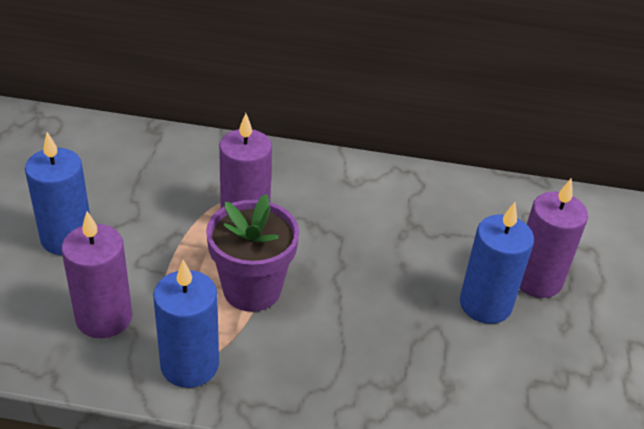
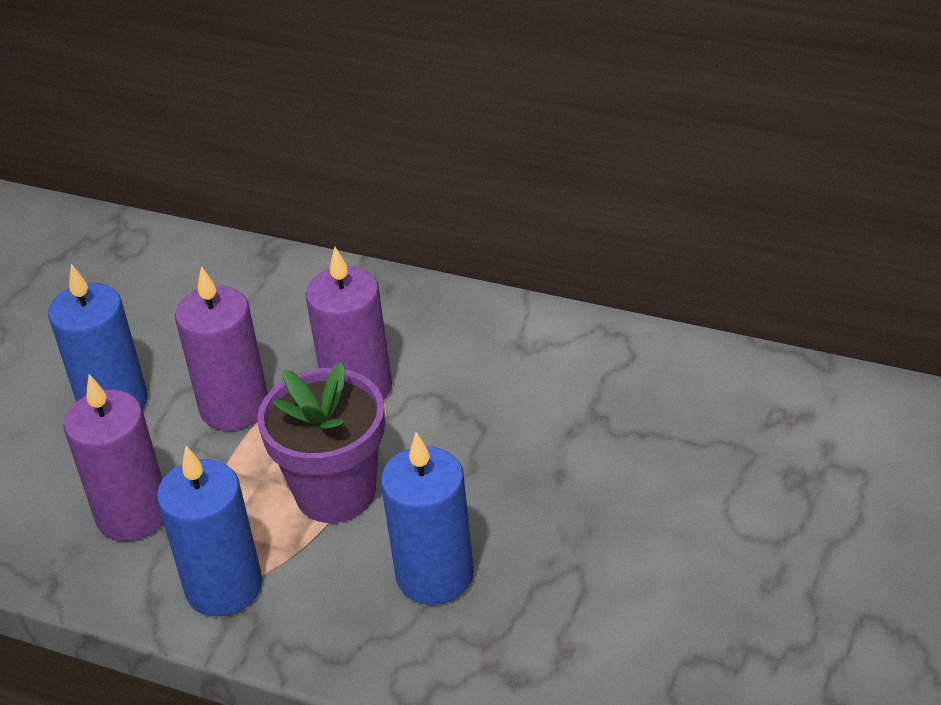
camera: 20 degrees right, 0 degrees up
(485, 304) = (661, 541): blue candle -> blue candle (435, 575)
(537, 279) = (753, 511): purple candle -> purple candle (234, 407)

